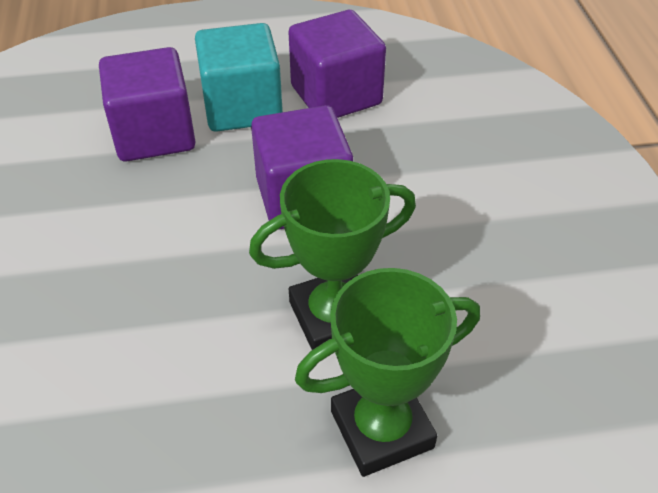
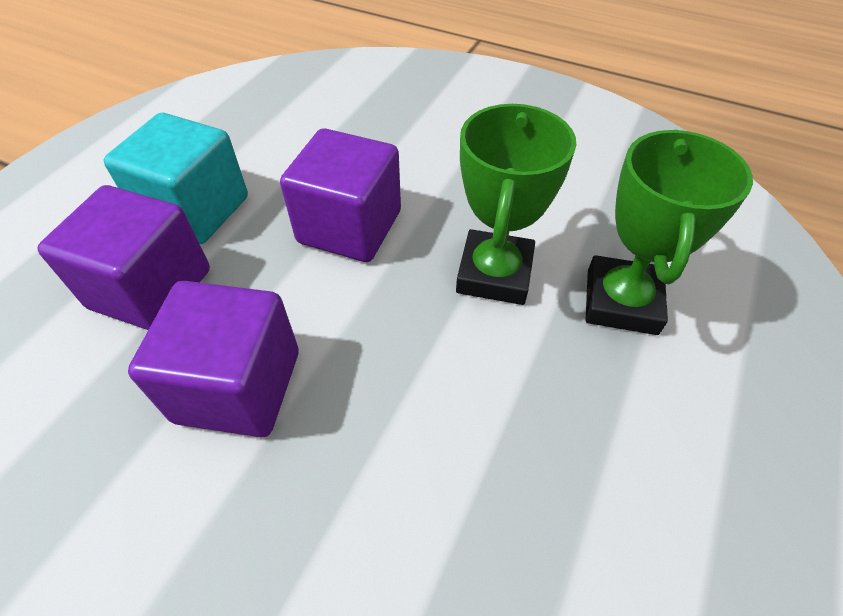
camera: 55 degrees left, 5 degrees up
(336, 95) = (256, 149): purple cube -> purple cube (238, 386)

